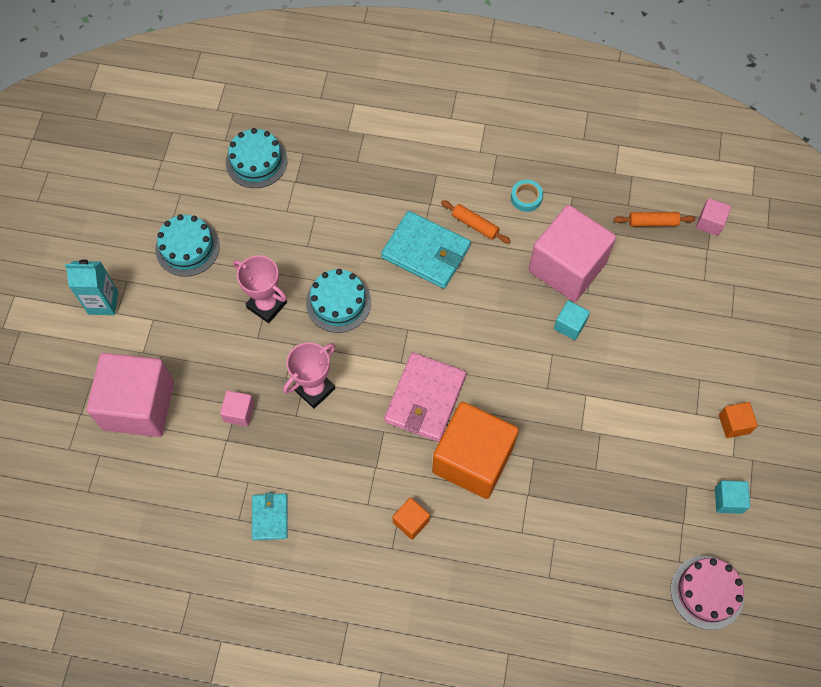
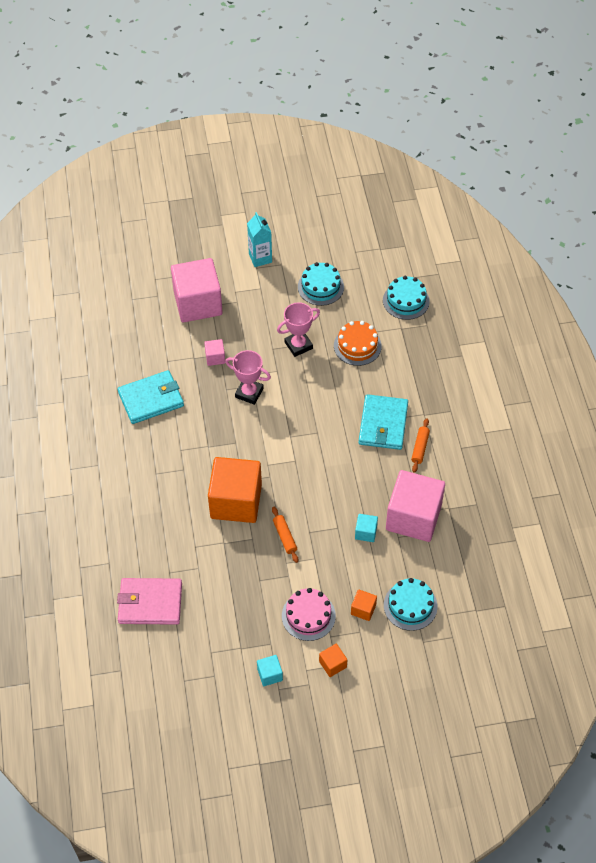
camera: 70 degrees right, 10 degrees down
(267, 305) = (298, 345): pink trophy -> pink trophy turned 45 degrees clockwise
(270, 517) = (151, 399): turquoise wallet -> turquoise wallet, size x1.79
(299, 238) = (357, 346): none -> orange cake
(338, 302) = (319, 385): turquoise cake -> turquoise cake (410, 605)
(411, 521) = (178, 478): orange cube -> orange cube (363, 609)
(425, 399) = (269, 459): pink wallet -> pink wallet (150, 603)
(526, 198) = (459, 474): turquoise tape -> none
(652, 222) = (480, 565): orange rolling pin -> orange rolling pin (285, 537)
(707, 592) = (194, 676): pink cake -> pink cake (308, 616)
(710, 223) = (500, 606): pink cube -> none

